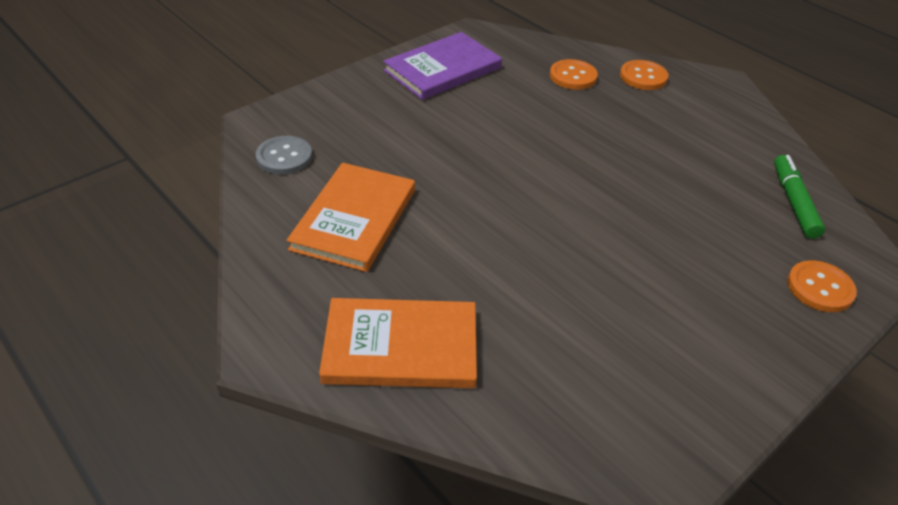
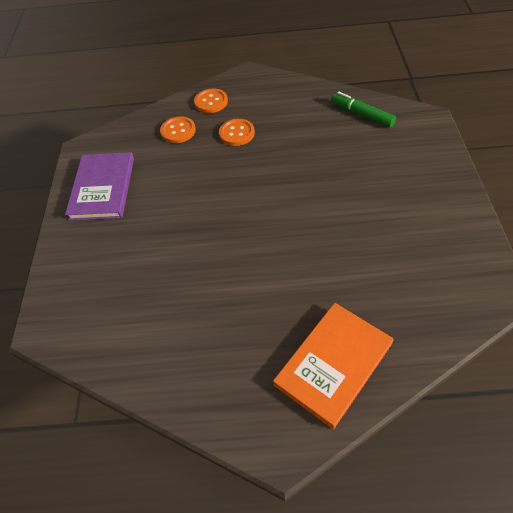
camera: 45 degrees left, 10 degrees up
(284, 157) = (100, 333): grey button -> none
(354, 219) = (202, 325): orange book -> none
(820, 288) = (425, 147): orange button -> orange button (237, 133)

